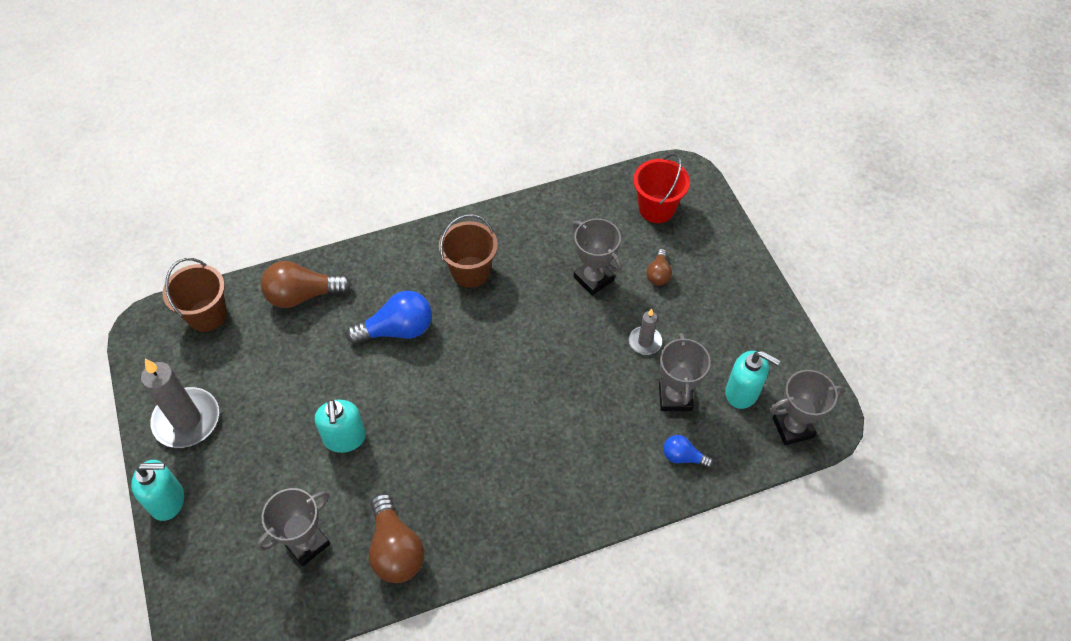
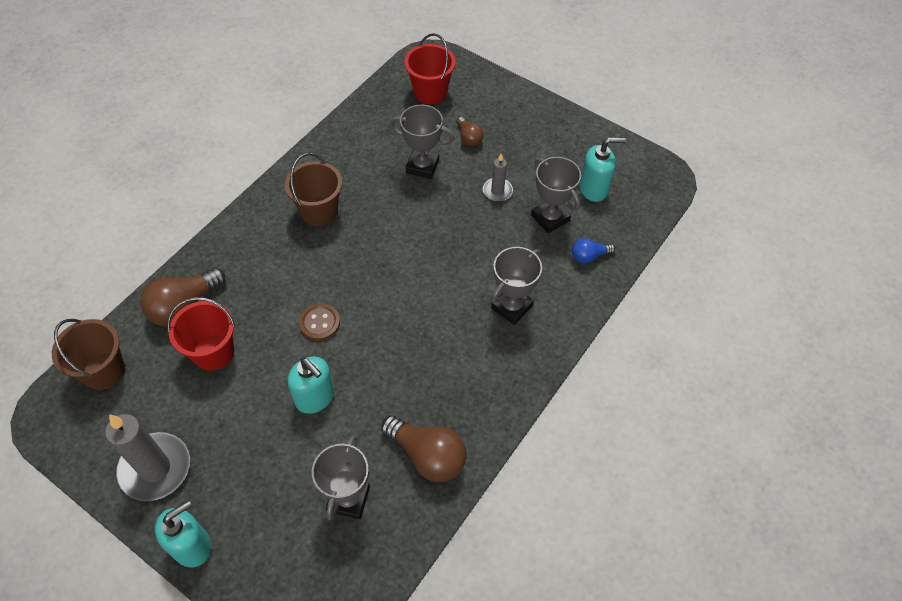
camera: 35 degrees left, 0 degrees up
(296, 349) = (213, 352): none -> red bucket
(396, 374) = (319, 323): none -> brown button
(397, 330) = (292, 288): blue light bulb -> none
(792, 427) = (646, 193): grey trophy -> grey trophy (511, 307)

